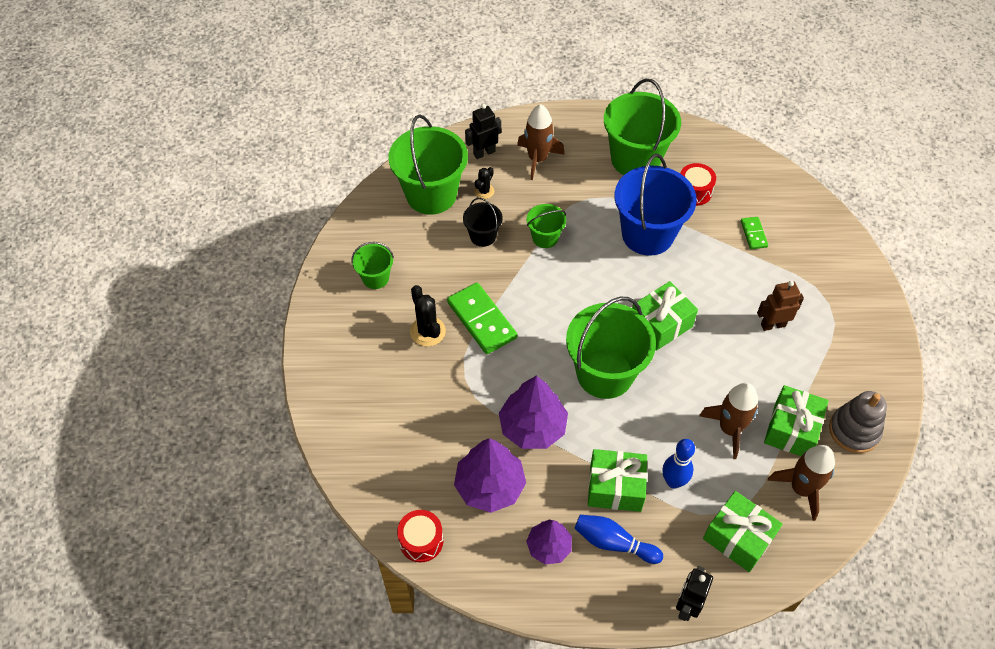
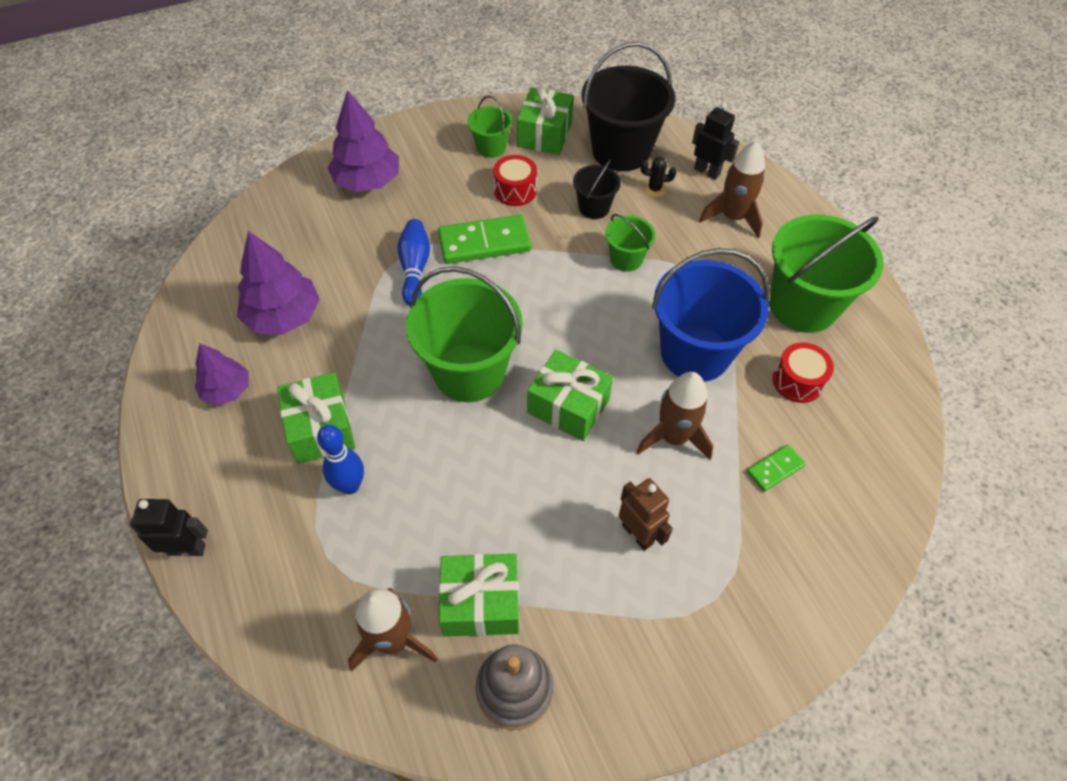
camera: 65 degrees right, 0 degrees up
(421, 541) = (203, 284): red drum -> red drum (515, 190)
(427, 331) = (447, 206): black cactus -> none
(431, 194) = (621, 151): green bucket -> black bucket
(482, 320) = (484, 243): green domino -> green domino turned 45 degrees clockwise
(533, 427) = (369, 329): purple tree -> purple tree (367, 181)
(614, 543) = (249, 449): blue bowling pin -> blue bowling pin (415, 268)
(729, 429) = (449, 526): brown rocket -> brown rocket (673, 437)
(738, 538) = (295, 581): green gift -> green gift (544, 134)

